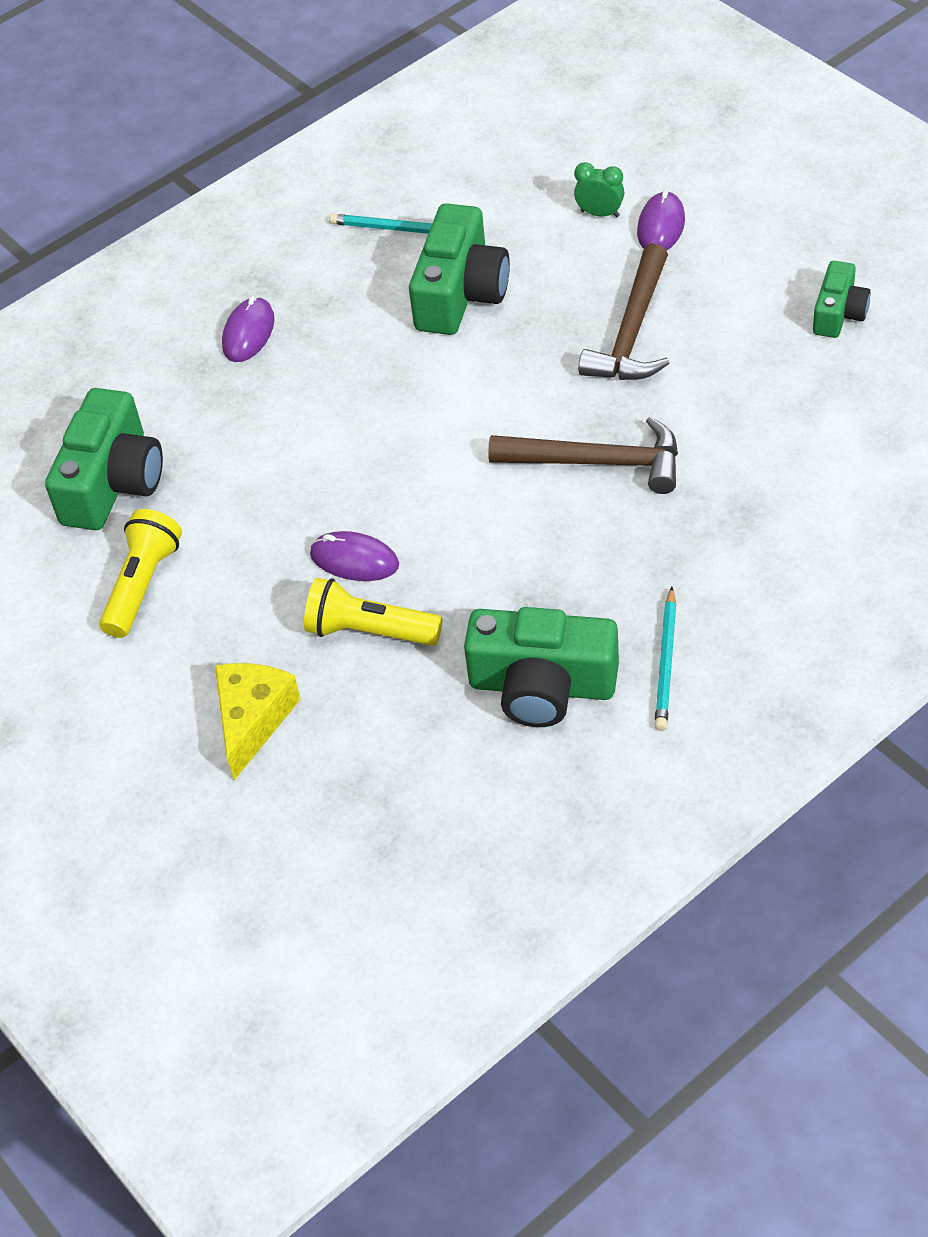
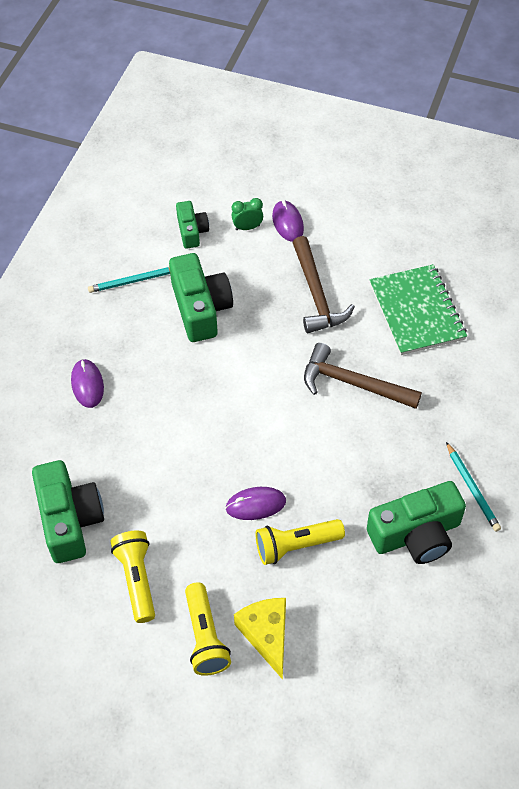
camera: 35 degrees left, 5 degrees up
(175, 687) = (205, 637): none -> yellow flashlight
(598, 463) = (353, 383): brown hammer -> brown hammer turned 135 degrees counterclockwise
(761, 405) = (416, 311): none -> green notebook
(838, 313) = (420, 240): green camera -> green camera (192, 231)

